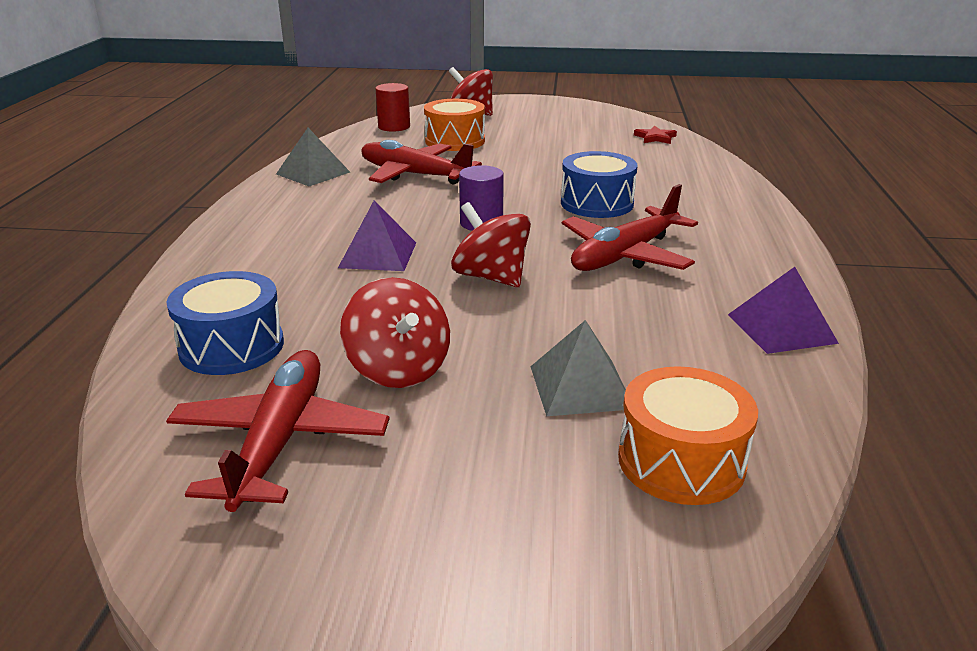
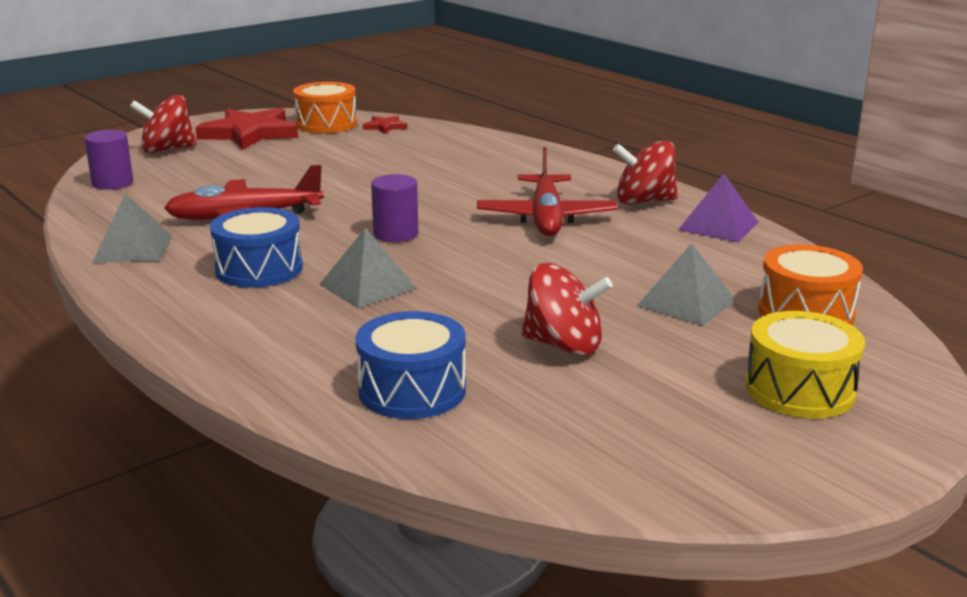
camera: 45 degrees left, 5 degrees down
(279, 441) = (590, 418): red plane -> none
(378, 255) = (368, 286): purple pyramid -> grey pyramid
(394, 127) = (112, 183): red cylinder -> purple cylinder
(455, 141) = (211, 178): orange drum -> orange drum (326, 124)
(491, 277) = (490, 266): red spinning top -> red spinning top (644, 201)
(494, 535) = (799, 390): none -> yellow drum
(546, 116) = (249, 133): none -> red star
(597, 203) = (450, 190): blue drum -> blue drum (259, 269)

